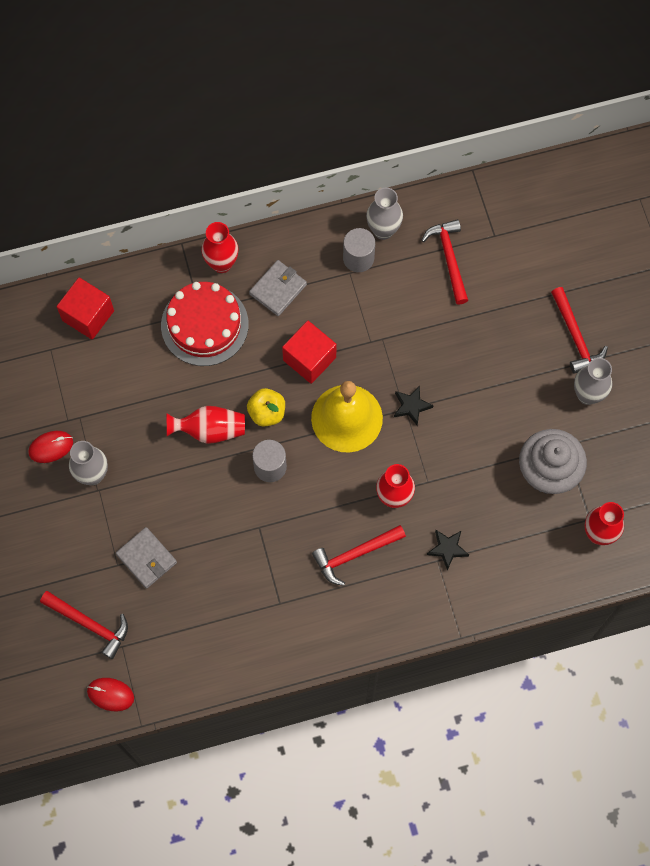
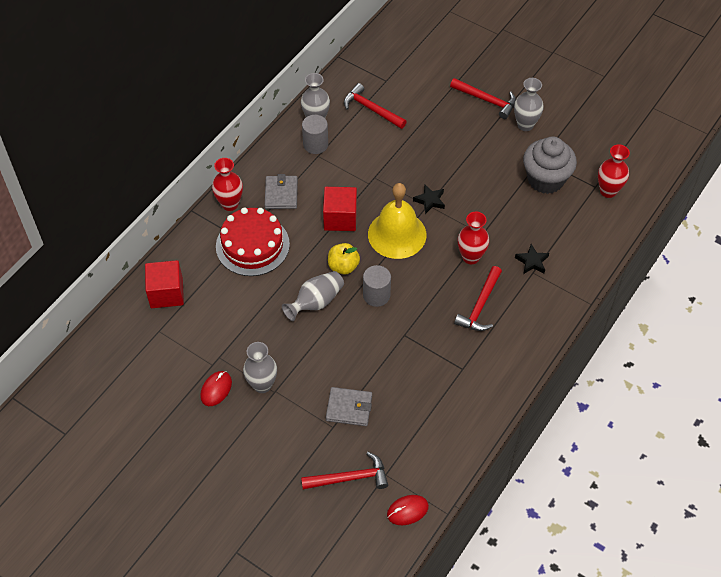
camera: 40 degrees left, 15 degrees down
(210, 430) = (316, 302): red vase -> grey vase

